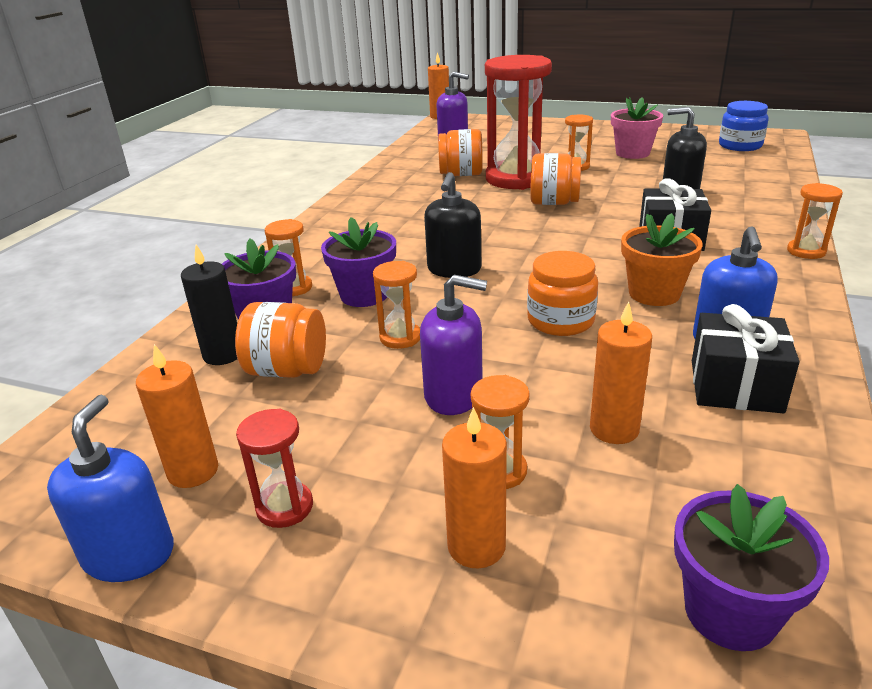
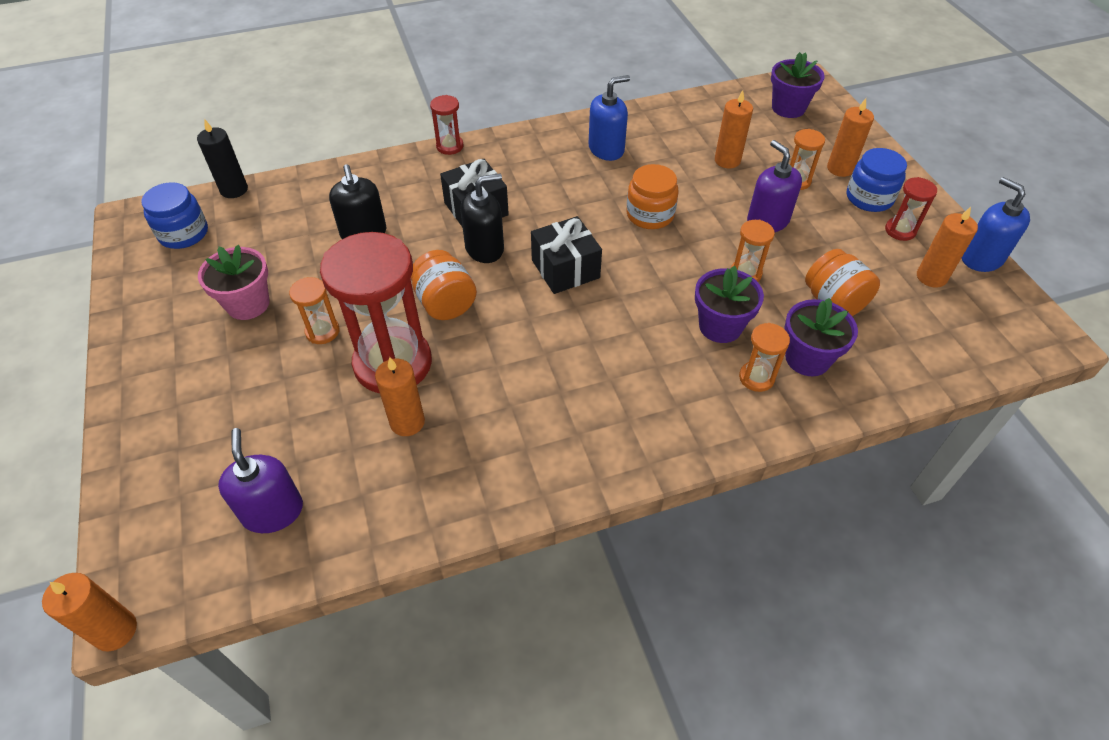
camera: 130 degrees left, 20 degrees up
(129, 554) = (981, 258): blue soap dispenser -> blue soap dispenser turned 90 degrees clockwise
(223, 354) = (862, 347): black candle -> black candle (234, 190)
(377, 527) = (869, 198): none -> blue jar
(454, 269) = (634, 299): black soap dispenser -> black soap dispenser (484, 248)
(461, 174) = (407, 422): orange jar -> orange candle
(654, 293) = (575, 190): orange flower pot -> none
(735, 386) = (649, 136): black gift -> black gift (565, 269)
(806, 251) = (450, 146): orange hourglass -> red hourglass

